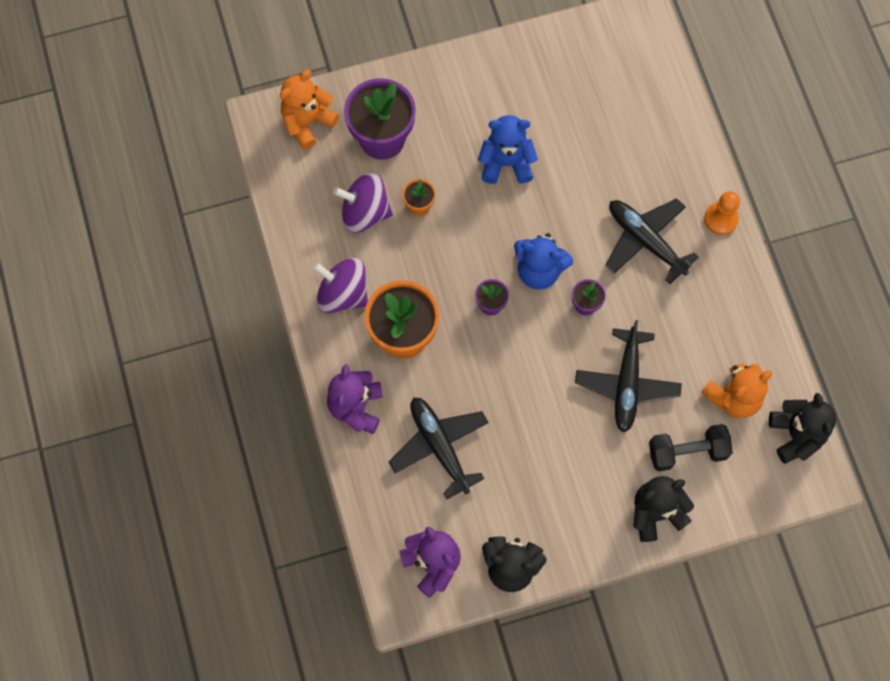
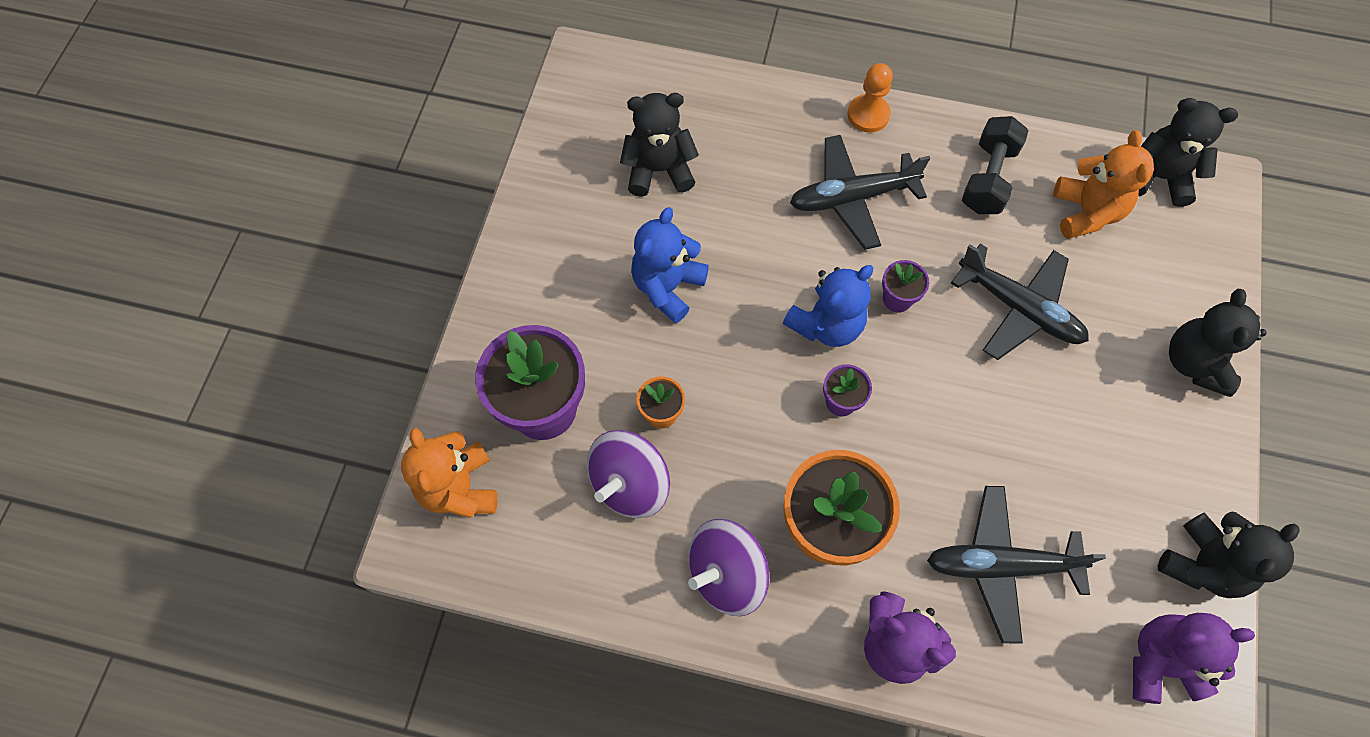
camera: 60 degrees left, 5 degrees down
(588, 111) = (659, 170): none -> black teddy bear
(687, 452) = (1132, 291): black dumbbell -> black dumbbell (988, 178)

